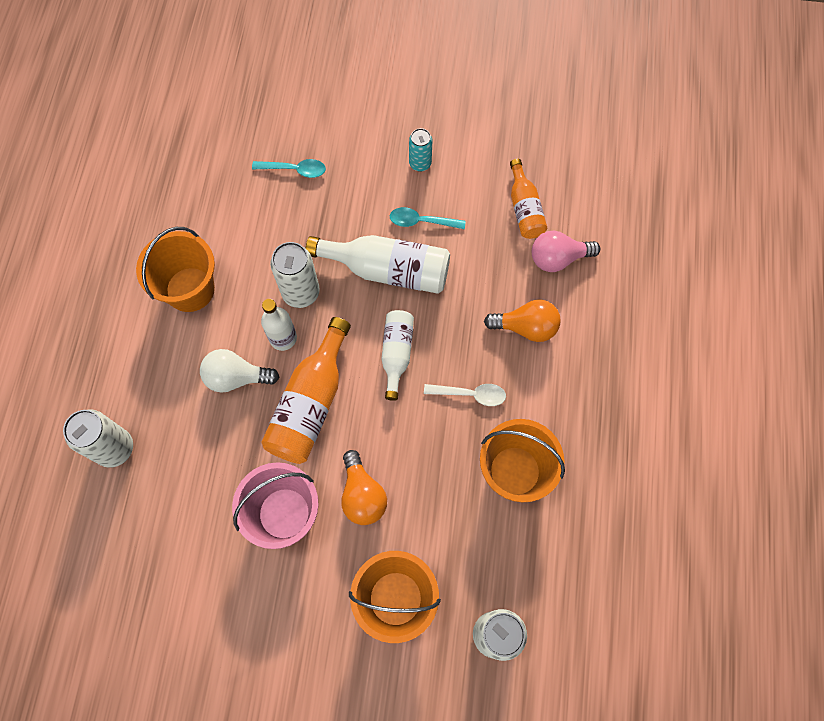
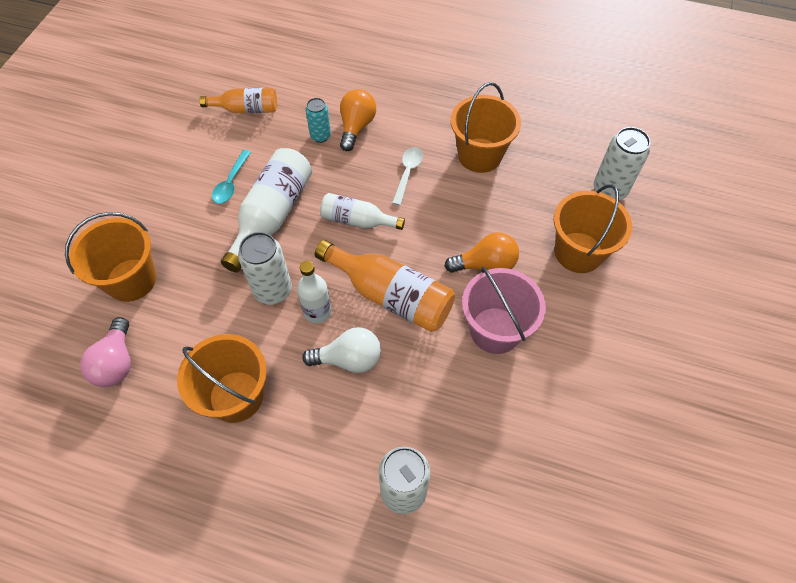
camera: 80 degrees left, 10 degrees down
(236, 377) = (349, 359): white light bulb -> white light bulb turned 105 degrees counterclockwise
(295, 170) = (131, 280): turquoise spoon -> orange bucket
(420, 163) = (170, 175): turquoise can -> turquoise can (320, 136)
(558, 258) = (300, 96): pink light bulb -> pink light bulb (116, 362)

